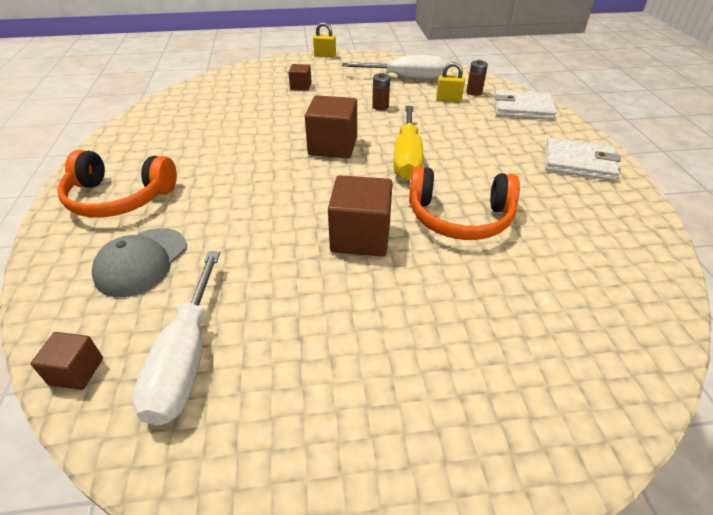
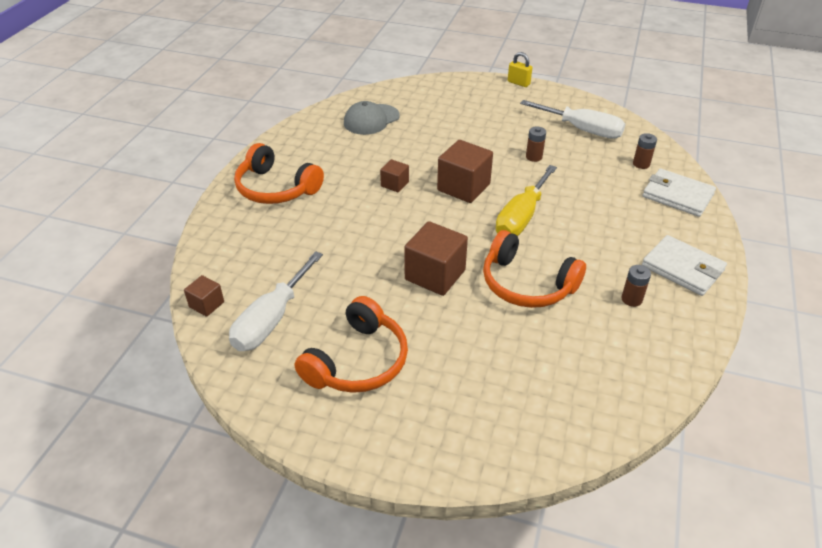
camera: 25 degrees right, 0 degrees up
(141, 262) = (271, 244): grey cap -> grey cap (371, 119)
(301, 86) = (473, 115): brown cube -> brown cube (394, 184)
(334, 372) = (358, 361): none -> orange headphones
(448, 99) = (608, 165): yellow padlock -> none
(563, 202) = (631, 299): none -> brown battery

